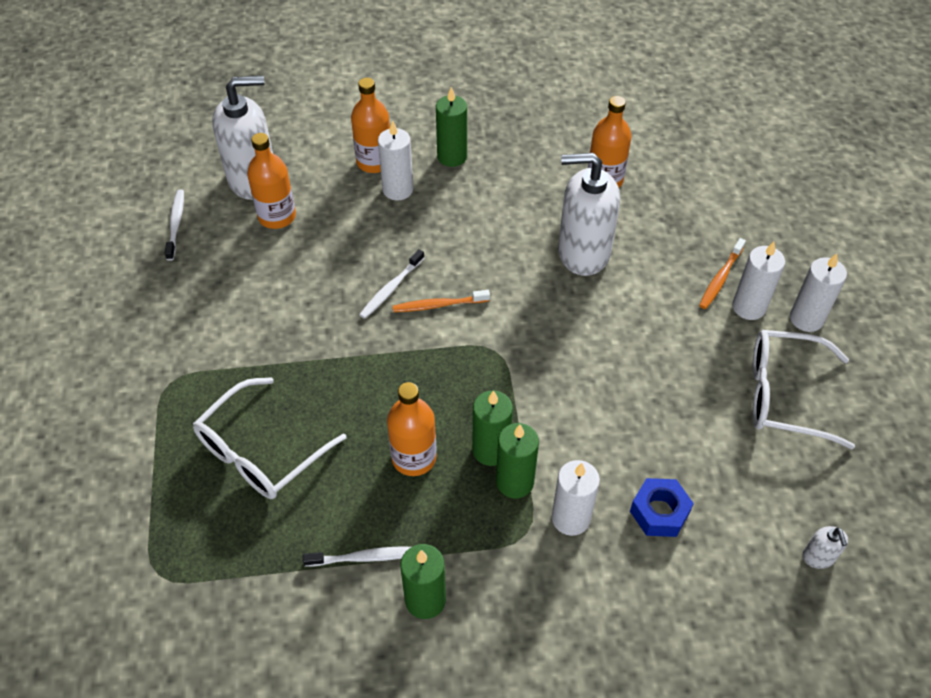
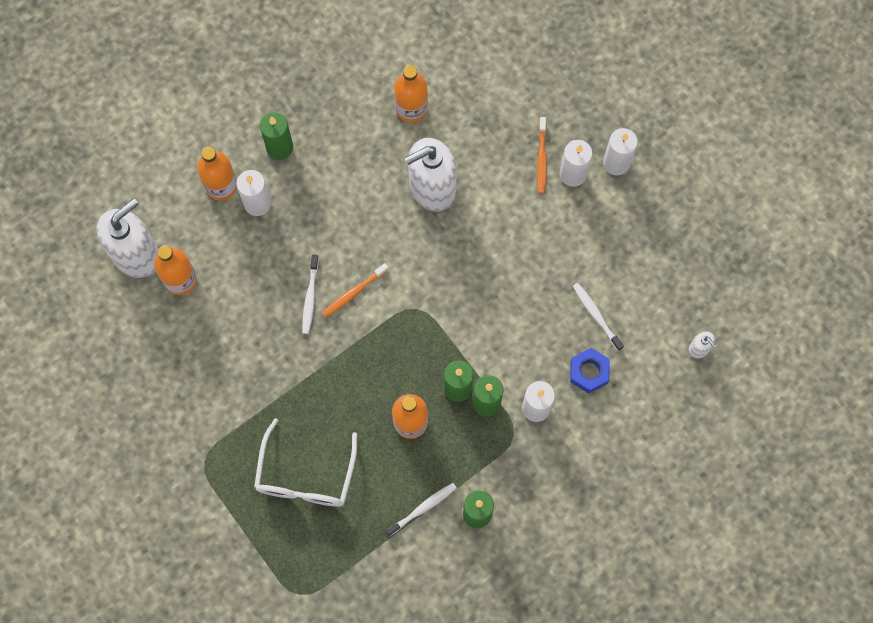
camera: 30 degrees left, 20 degrees up
(176, 224) = (106, 329): white toothbrush -> white toothbrush (596, 316)
(784, 395) = (628, 237): white glasses -> none

